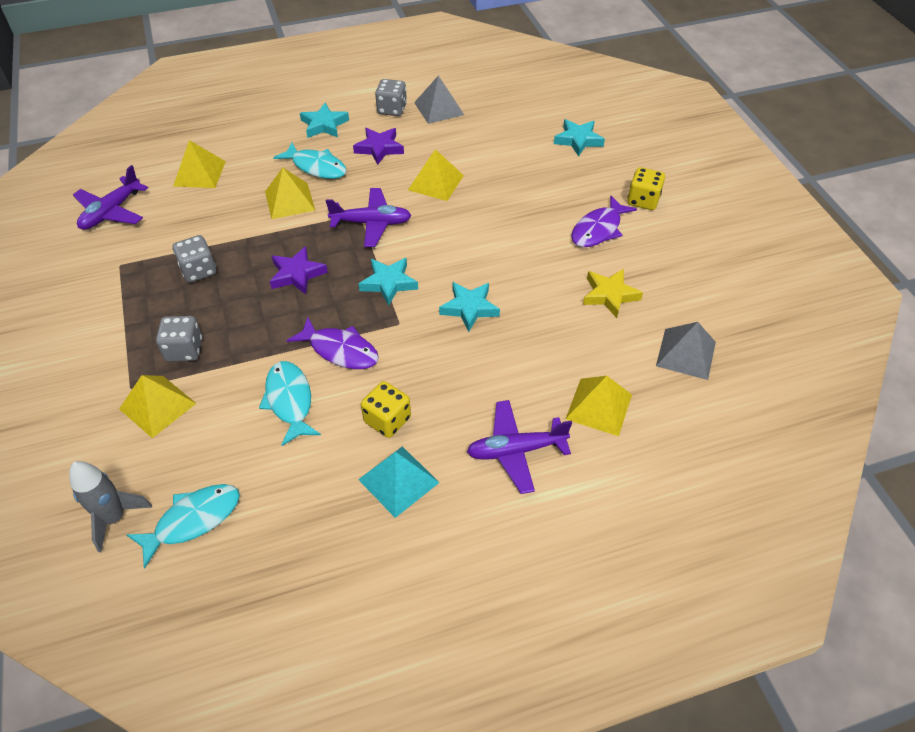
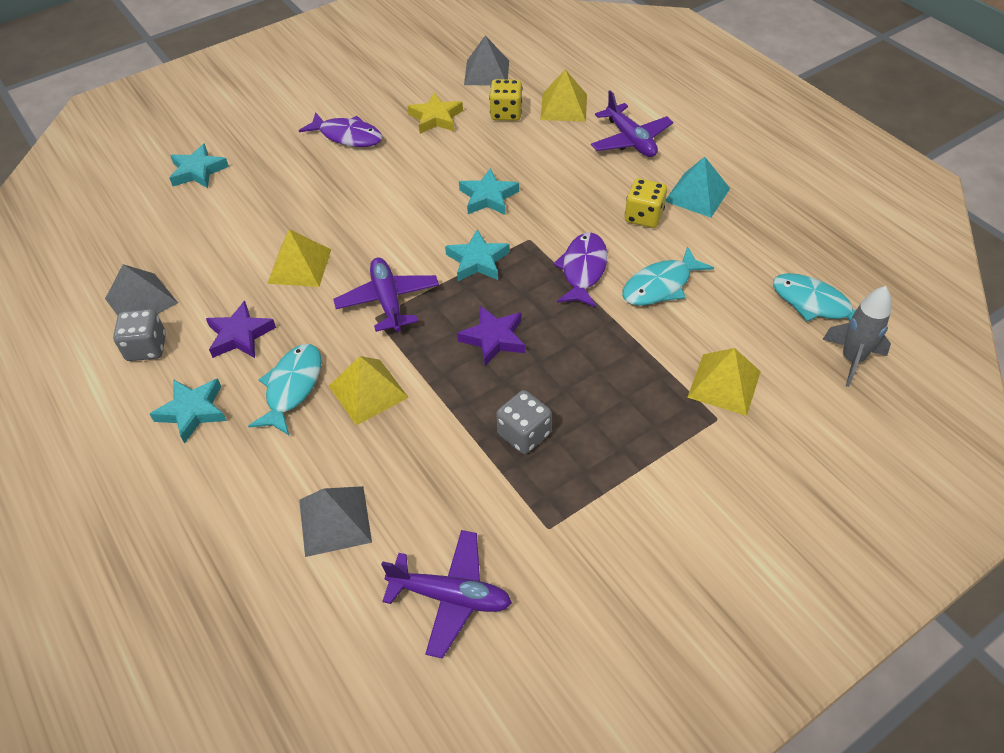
camera: 105 degrees left, 0 degrees up
(184, 350) = (645, 394): grey dice -> none
(199, 173) = (335, 520): yellow pyramid -> grey pyramid
(643, 200) = (295, 115): yellow dice -> yellow dice (506, 113)

